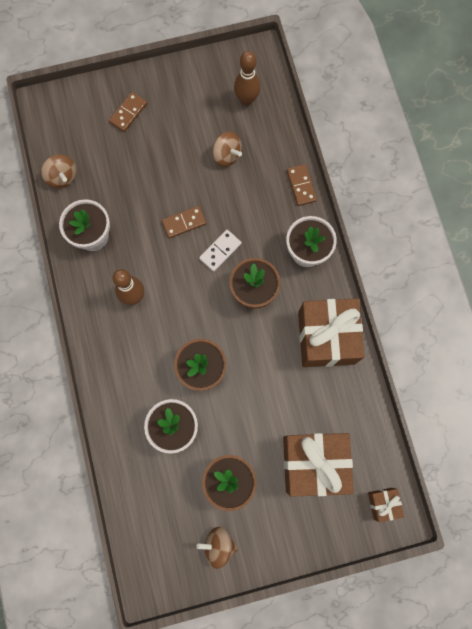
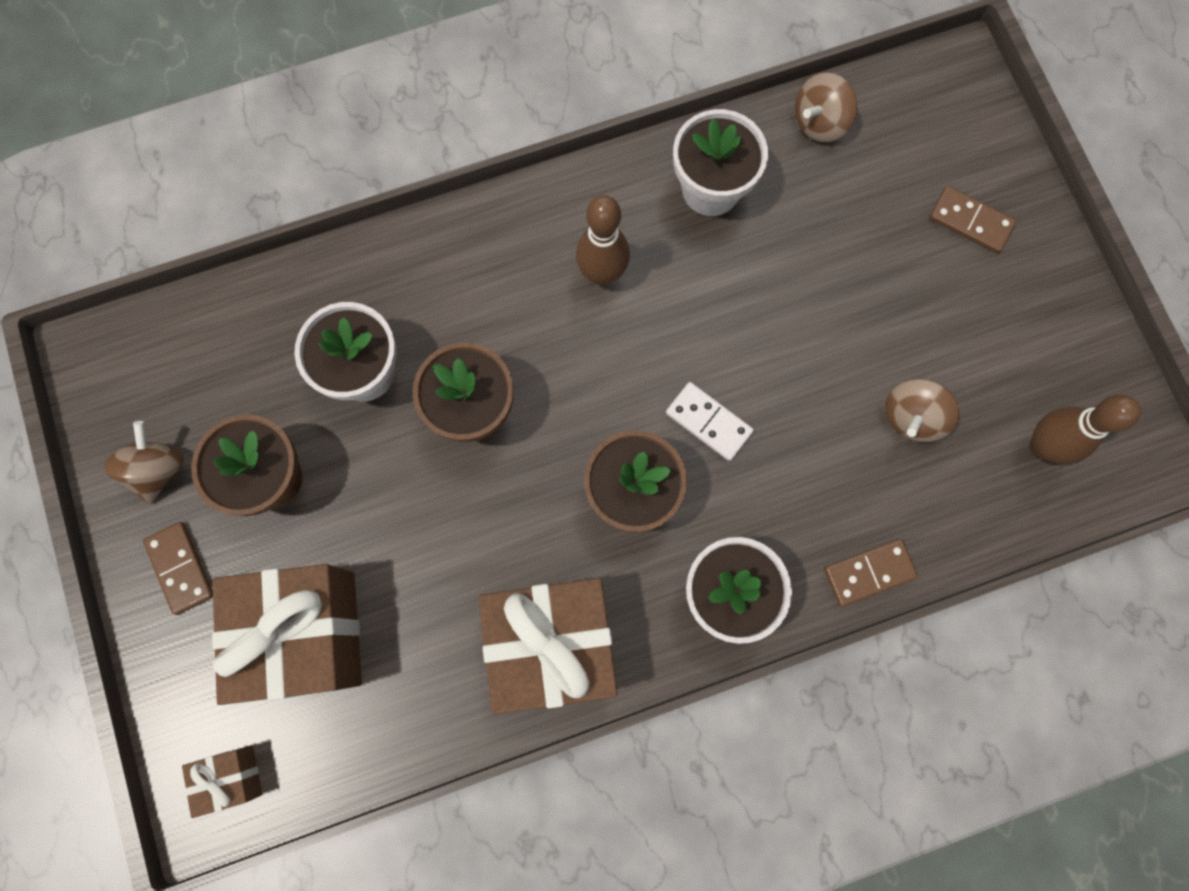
camera: 85 degrees right, 0 degrees up
(184, 222) = (758, 348): brown domino -> brown domino (181, 568)

